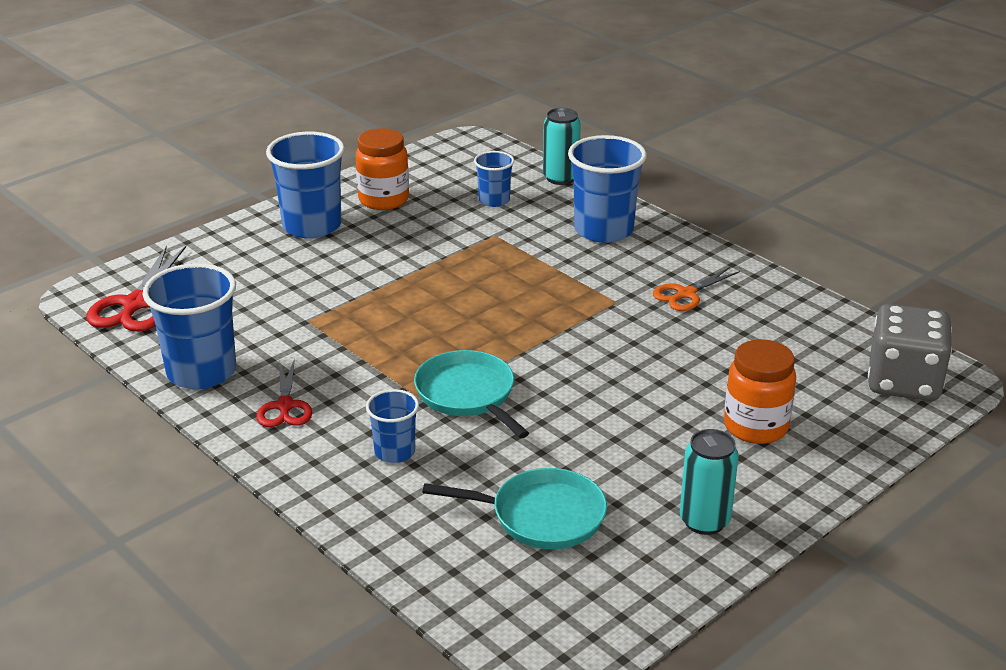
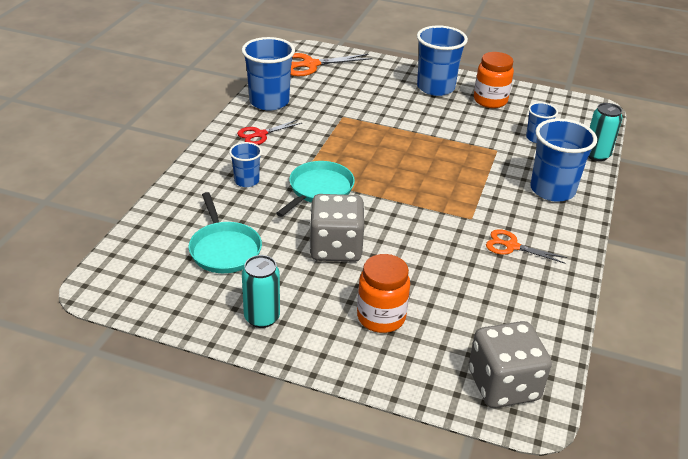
camera: 60 degrees right, 5 degrees up
(136, 304) = (310, 65): red scissors -> orange scissors
(604, 419) = (336, 248): none -> grey dice

